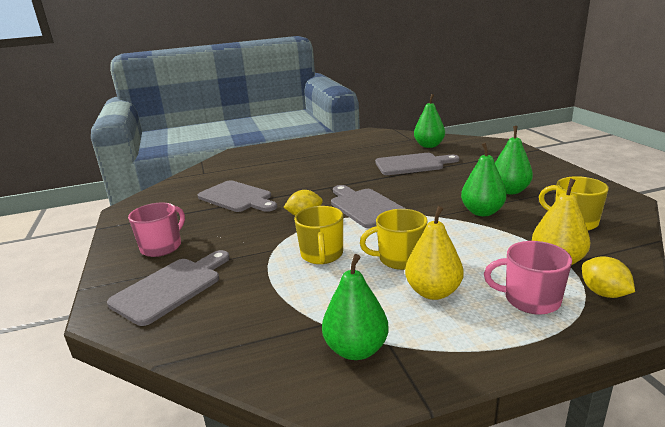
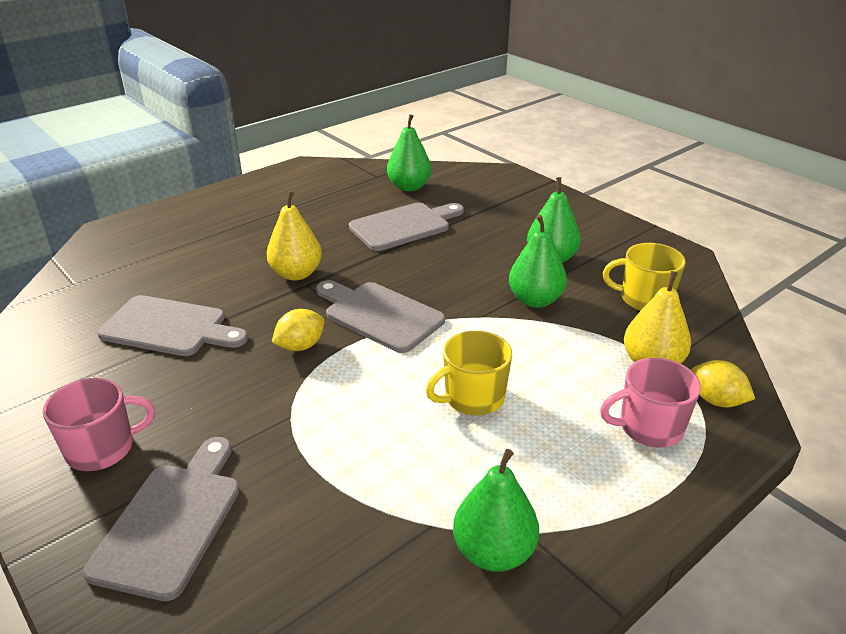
camera: 25 degrees left, 10 degrees up
(162, 247) = (102, 449): pink mug -> pink mug turned 60 degrees clockwise
(322, 255) = (366, 412): yellow mug -> none
(433, 292) = (539, 441): yellow pear -> yellow pear (296, 274)

